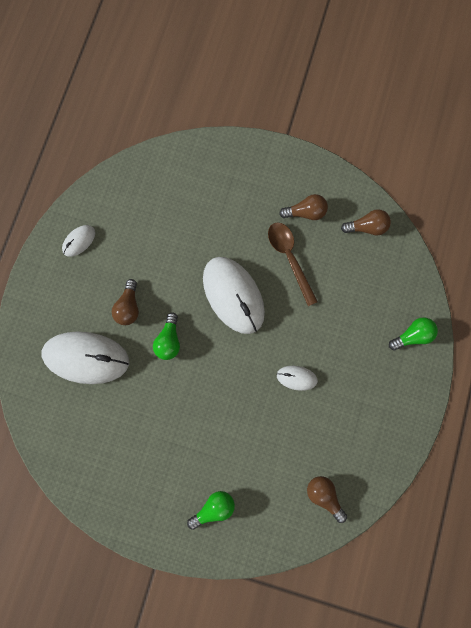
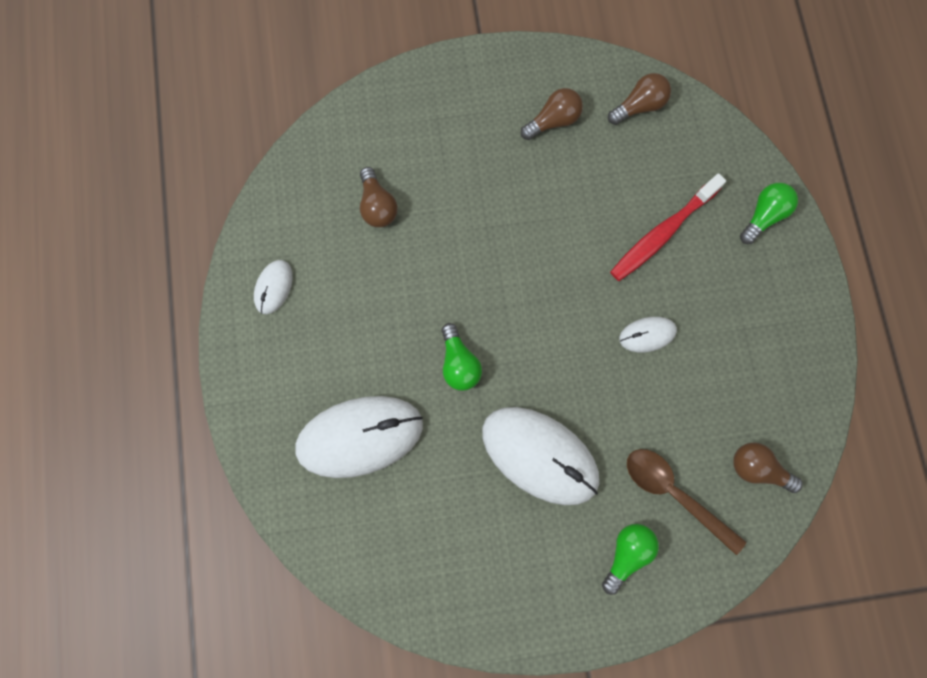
camera: 25 degrees left, 0 degrees up
(128, 307) = (383, 344): brown light bulb -> brown light bulb (377, 206)
(233, 295) = (514, 267): white mouse -> white mouse (540, 455)
(289, 258) = (562, 188): brown spoon -> brown spoon (674, 494)
(340, 317) = (662, 233): none -> red toothbrush

